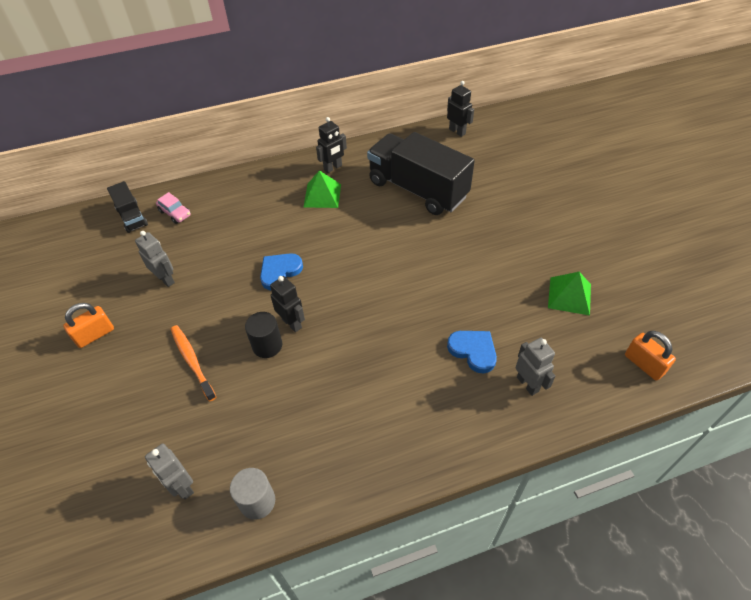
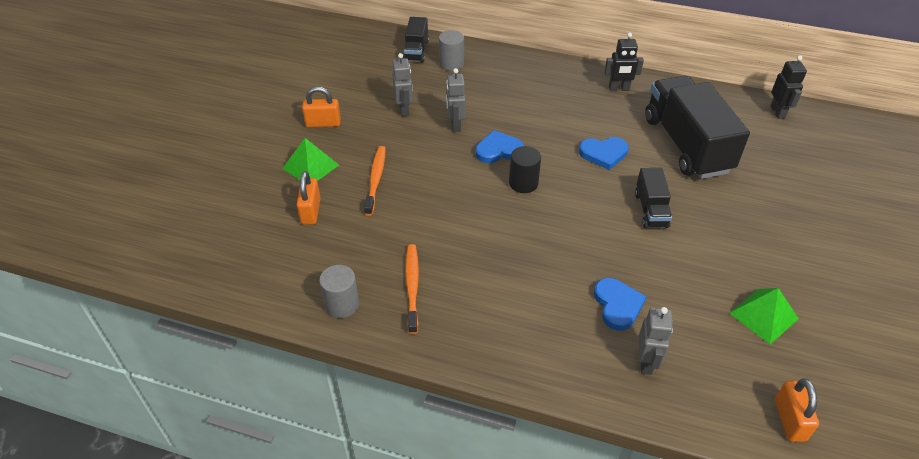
camera: 35 degrees right, 5 degrees down
(153, 430) = (311, 211): none -> orange padlock
(175, 213) = (451, 64): pink car -> grey cylinder
(182, 486) = (299, 261): grey robot -> grey robot (455, 125)
(267, 345) = (441, 200): black cylinder -> black cylinder (523, 183)
(292, 323) = (475, 194): black robot -> none
(306, 442) = (412, 287): none -> orange toothbrush
(322, 195) = (588, 107): green pyramid -> green pyramid (310, 166)
(364, 229) = (603, 154): none -> blue heart
(434, 257) = (651, 210): none -> black truck

